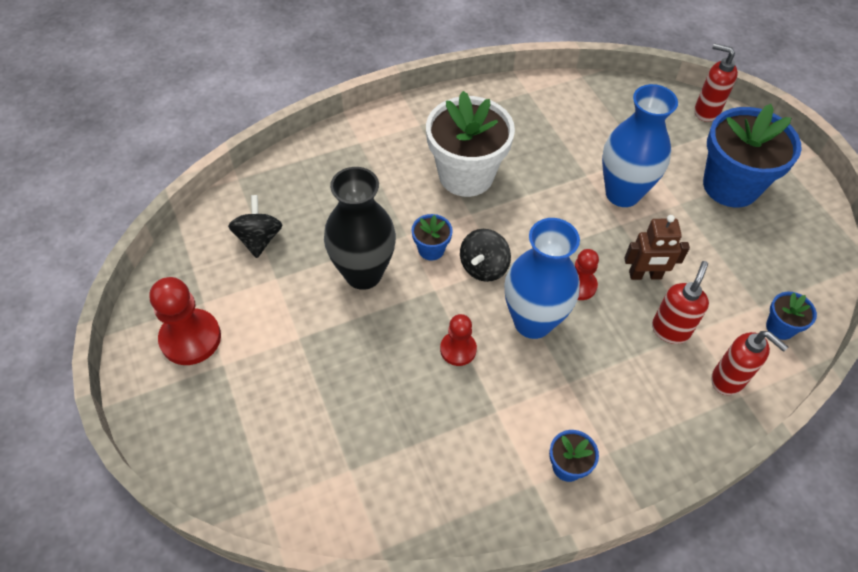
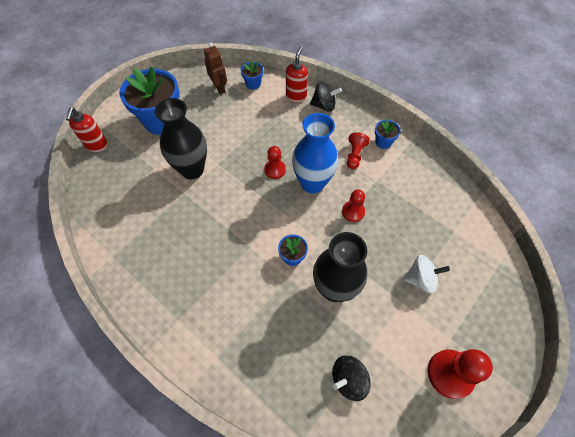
camera: 115 degrees left, 5 degrees up
(313, 377) = (420, 279): none -> white spinning top
(466, 175) = (217, 263): white flower pot -> none
(483, 267) = (289, 222): black spinning top -> black spinning top (324, 106)
(559, 406) = (355, 155): none -> red pawn
(622, 193) = (192, 169): blue vase -> black vase
(645, 275) = (250, 142): brown robot -> brown robot (219, 88)
(670, 330) = (280, 124): red soap dispenser -> none

